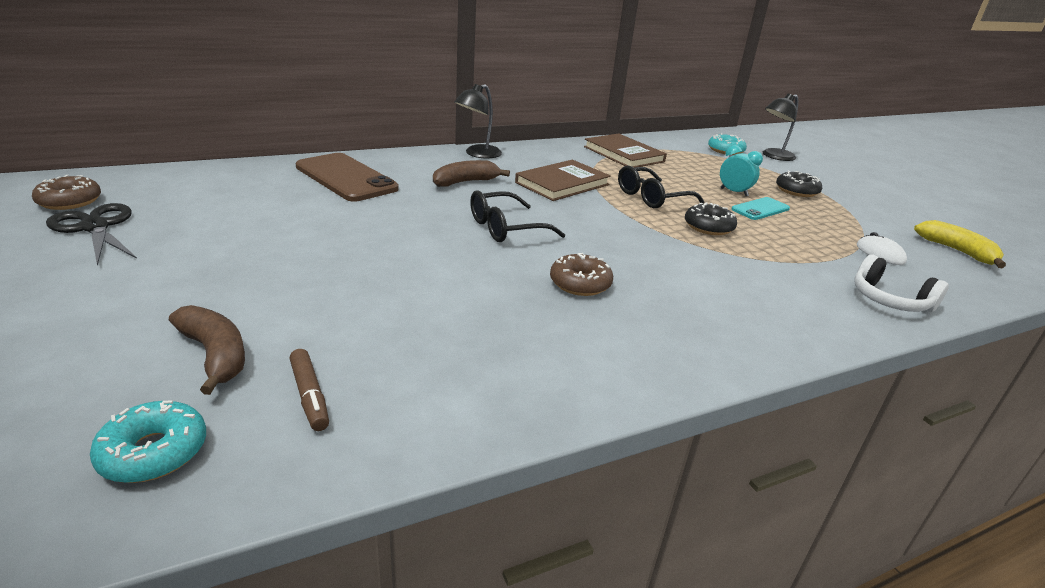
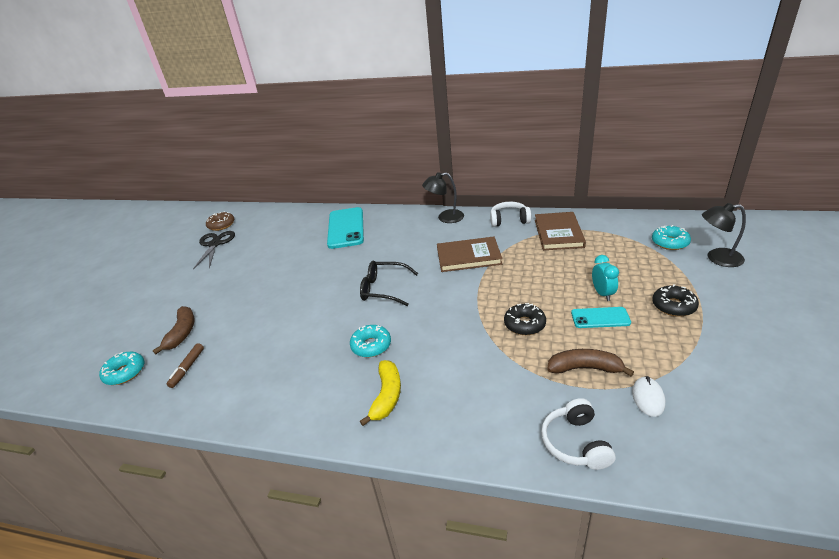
camera: 45 degrees right, 5 degrees up
(346, 178) = (346, 228): brown phone -> turquoise phone
(465, 182) = (407, 243): brown banana -> brown banana (584, 368)
(557, 149) = (509, 220): none -> white headphones
(580, 283) = (371, 345): brown donut -> turquoise donut
(652, 197) = (519, 284): black glasses -> none
(957, 251) = (751, 425): yellow banana -> yellow banana (387, 396)

